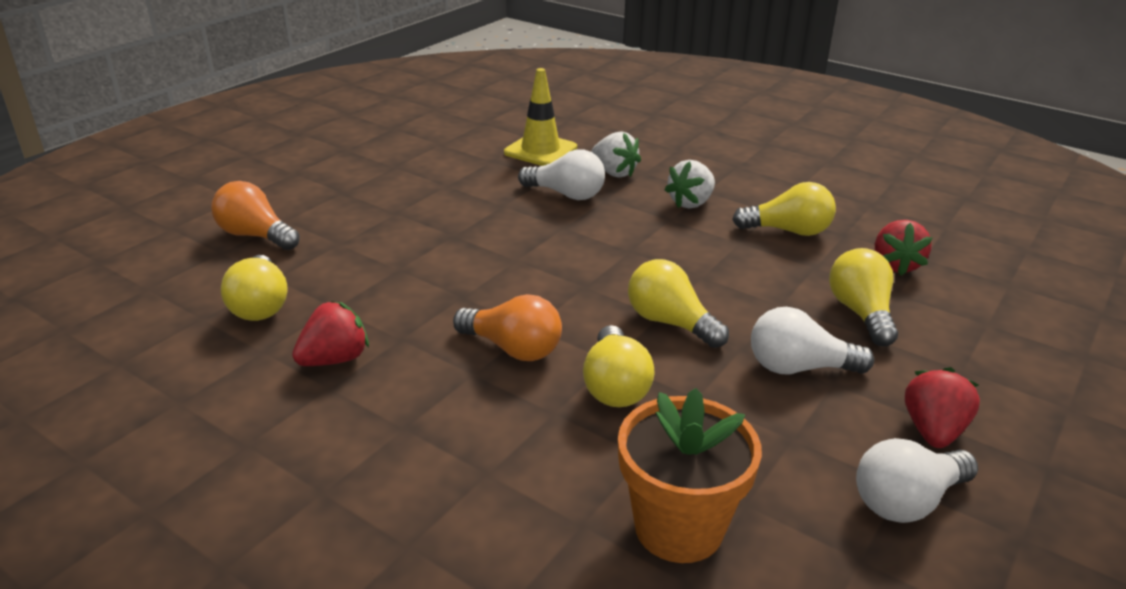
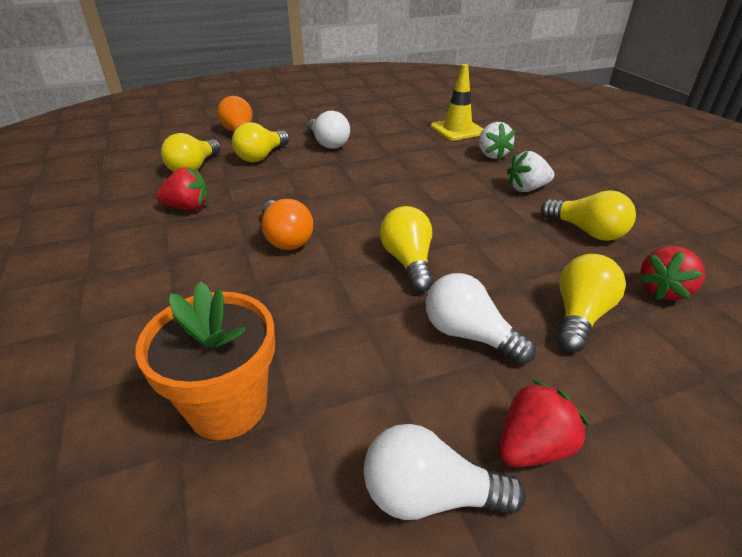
camera: 35 degrees right, 5 degrees up
(566, 194) = (441, 159): white light bulb -> white light bulb (328, 143)
(615, 386) = (315, 288): yellow light bulb -> yellow light bulb (261, 156)

